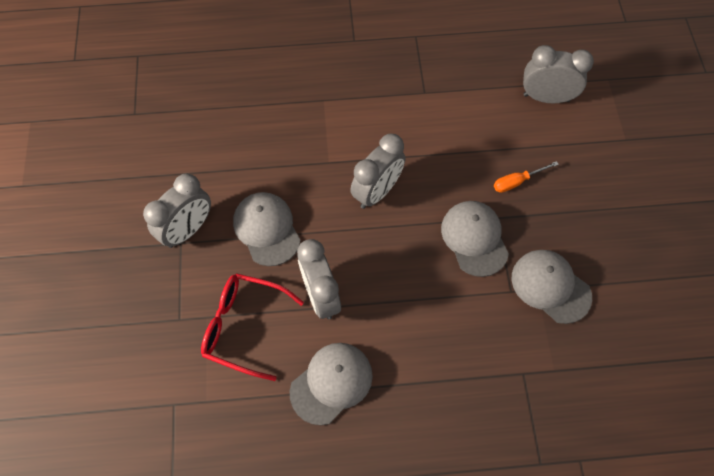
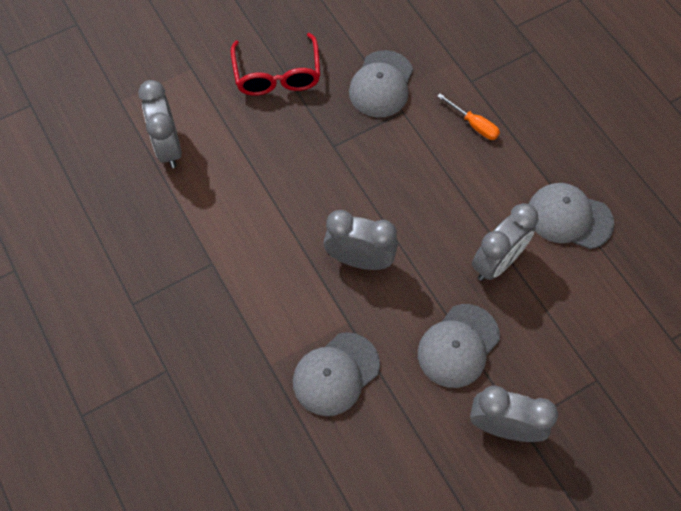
camera: 115 degrees left, 0 degrees up
(244, 327) = (567, 315): red glasses -> red glasses (277, 74)
(474, 238) = (366, 156): grey cap -> grey cap (336, 374)
(517, 182) = (285, 142): orange screwdriver -> orange screwdriver (474, 125)

